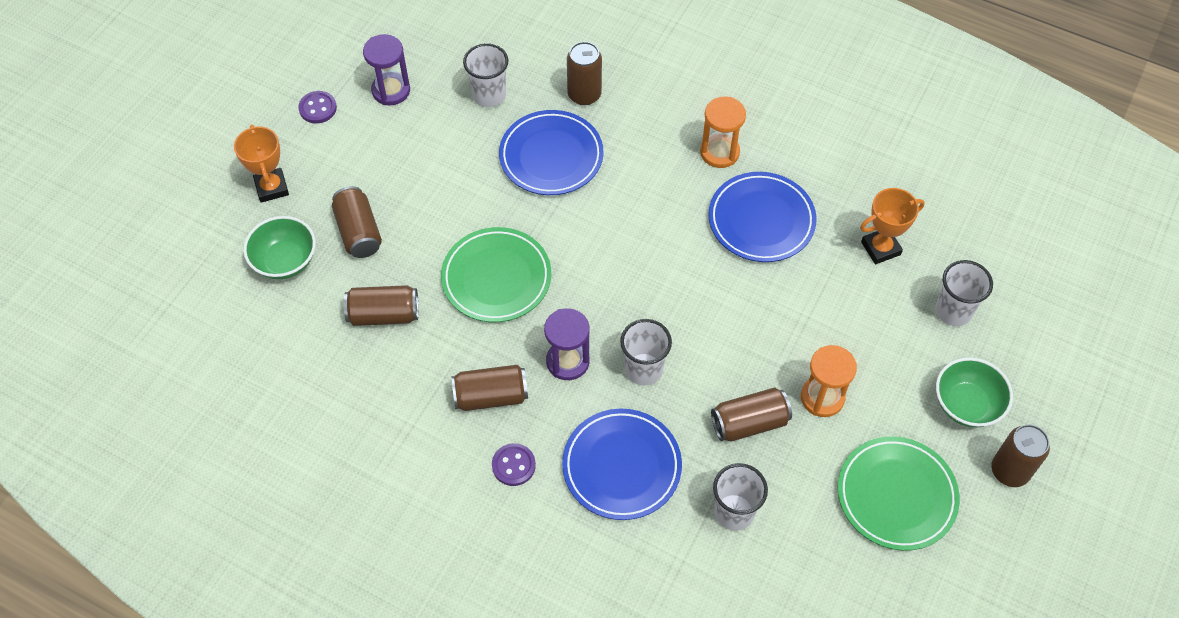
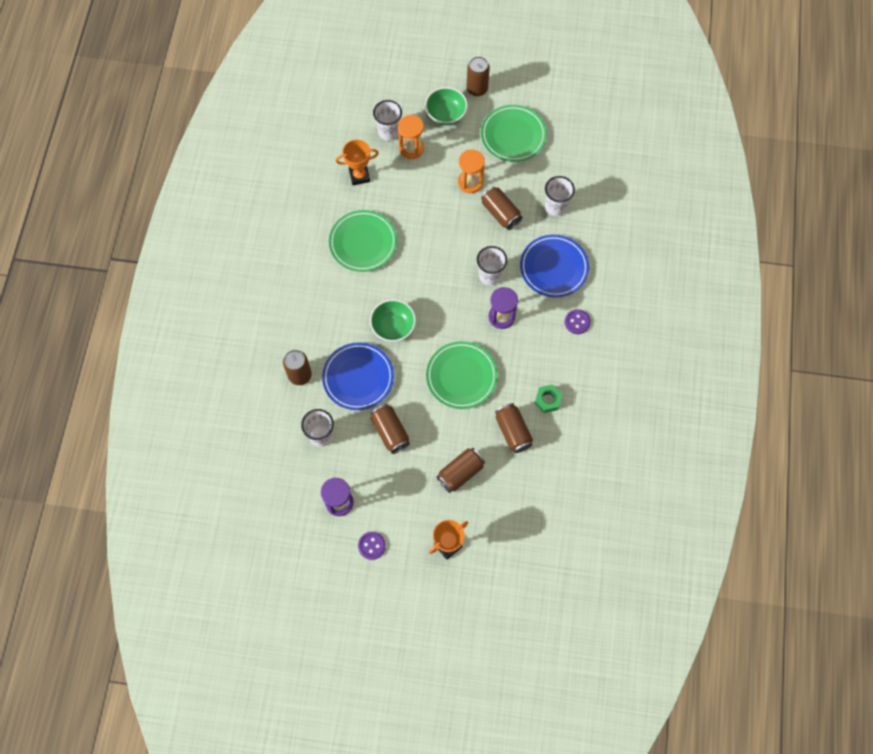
camera: 110 degrees left, 10 degrees up
(285, 261) = (499, 509): green bowl -> green bowl (393, 327)
(408, 377) = (548, 400): none -> green nut
(491, 396) = (540, 350): brown can -> brown can (390, 432)
(719, 152) = (319, 280): orange hourglass -> orange hourglass (411, 148)
(761, 220) = (363, 243): blue plate -> green plate
(880, 248) = (359, 176): orange trophy -> orange trophy turned 60 degrees counterclockwise

